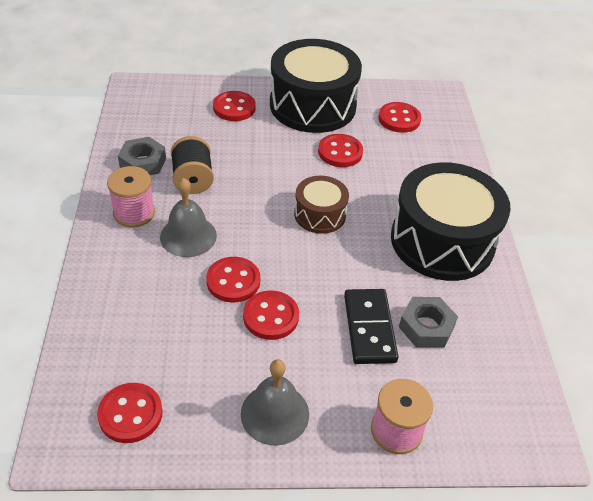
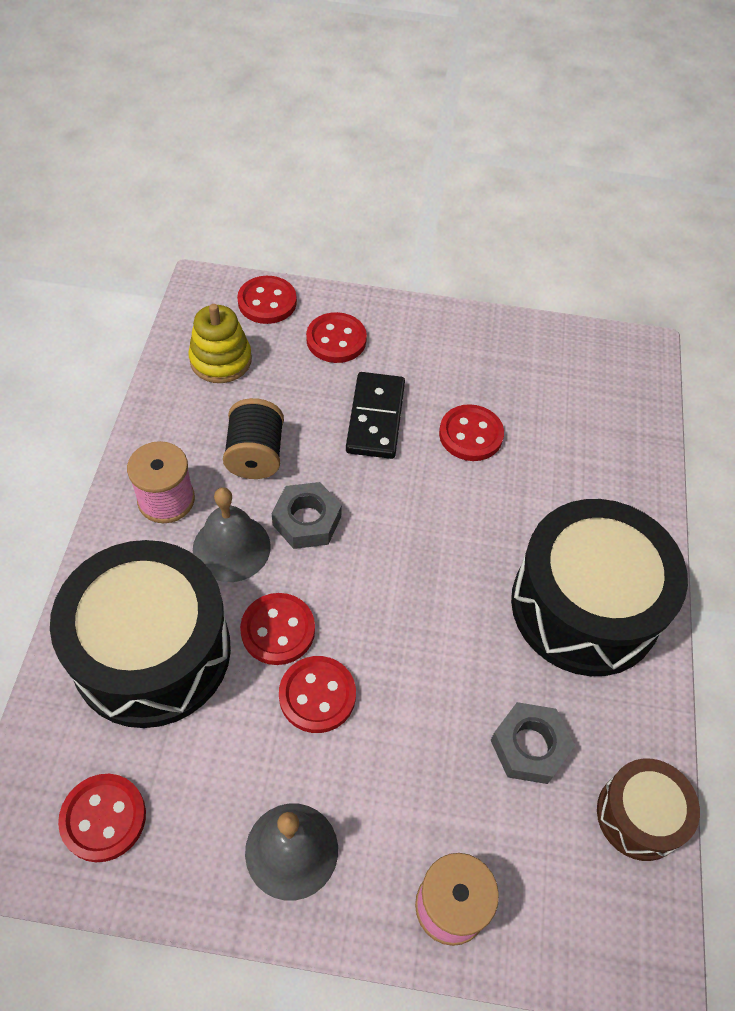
camera: 10 degrees right, 10 degrees up
(143, 162) = (193, 417): grey nut -> grey nut (307, 521)
(155, 127) = (221, 360): none -> yellow stacking toy
(312, 105) = (448, 348): black drum -> black drum (152, 652)
(320, 214) = (419, 537): brown drum -> brown drum (639, 815)
(369, 328) = (449, 736): black domino -> black domino (375, 418)
(399, 119) = (569, 387): red button -> red button (267, 302)

